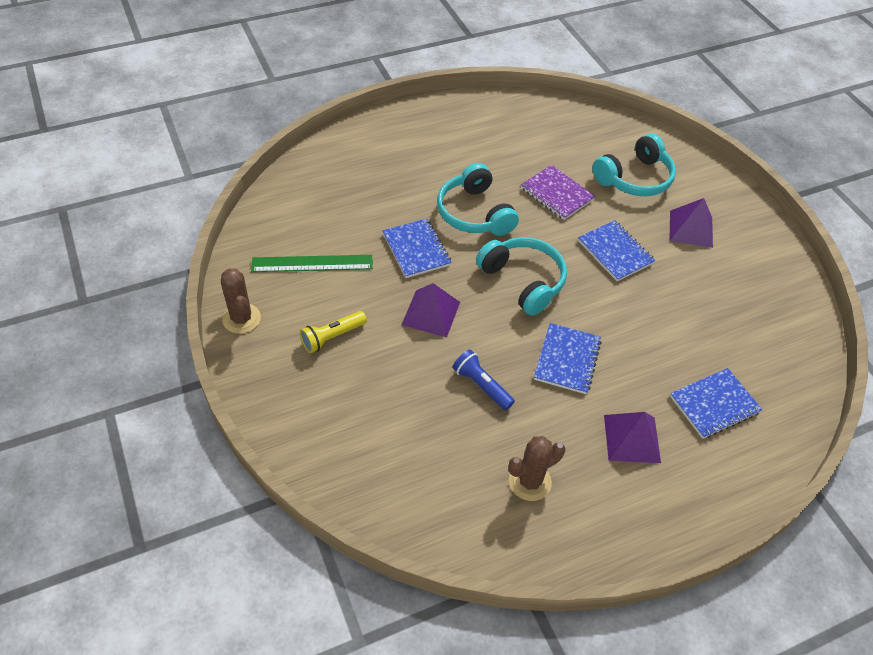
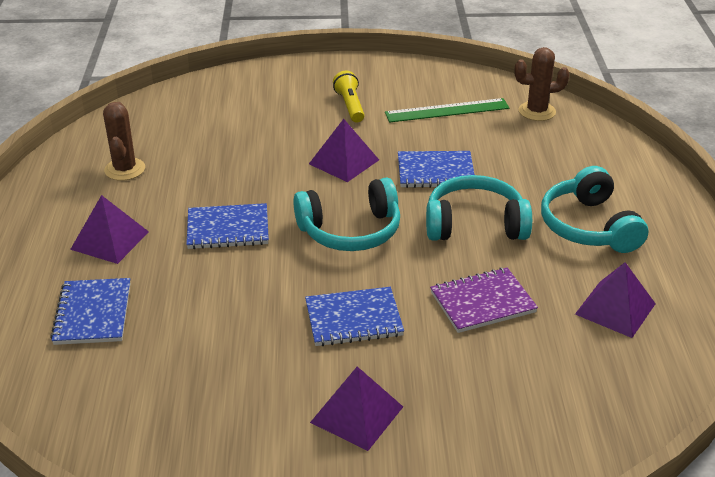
camera: 115 degrees right, 15 degrees down
(241, 319) = (398, 69): brown cactus -> brown cactus (537, 111)
(312, 263) = (447, 110): green ruler -> green ruler turned 60 degrees clockwise
(481, 385) = (239, 169): blue flashlight -> none
(524, 136) = (615, 308): none -> purple pyramid
(567, 360) = (228, 229): blue notebook -> blue notebook turned 45 degrees counterclockwise
(634, 178) = (487, 394): turquoise headphones -> turquoise headphones (589, 226)

